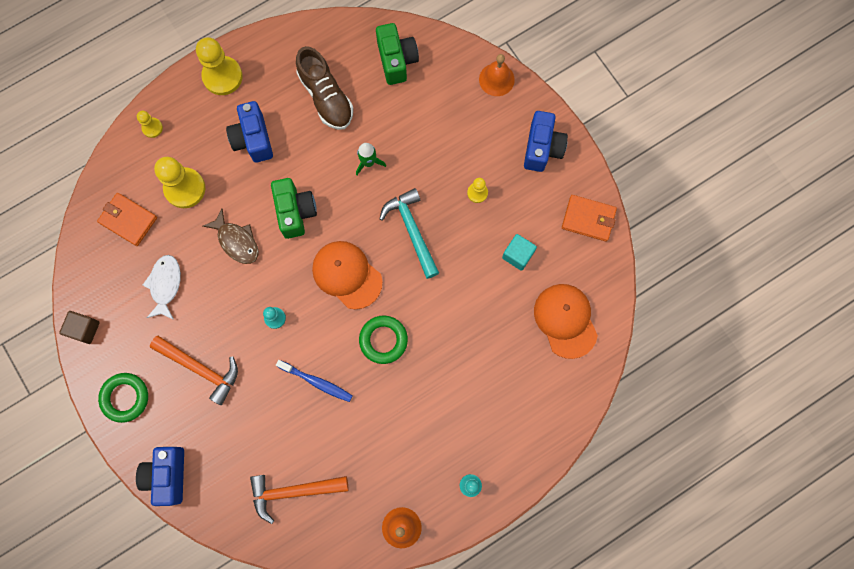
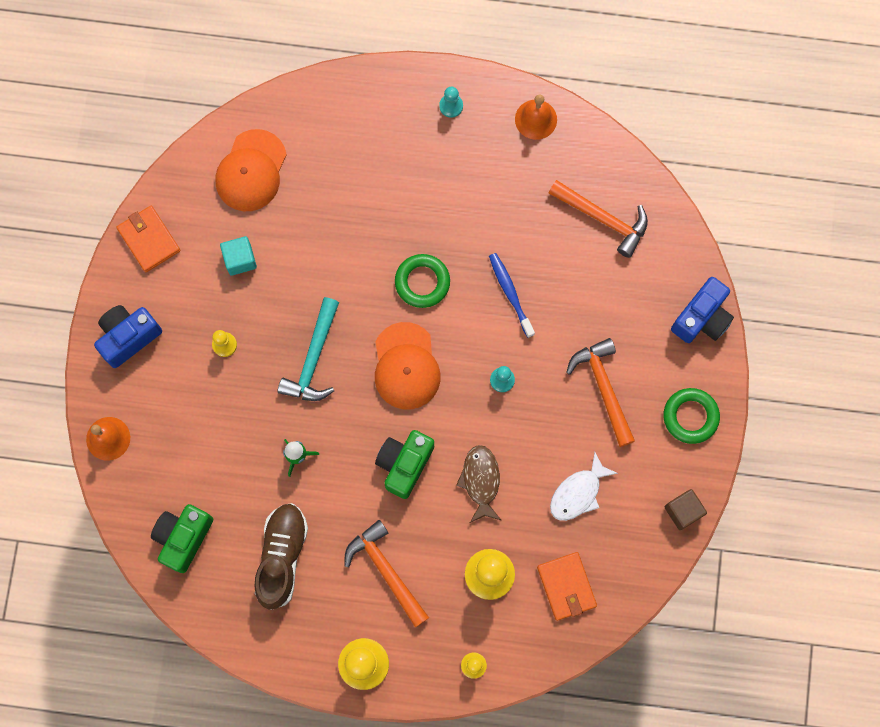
camera: 140 degrees left, 0 degrees up
(253, 139) = (386, 571): blue camera -> orange hammer

